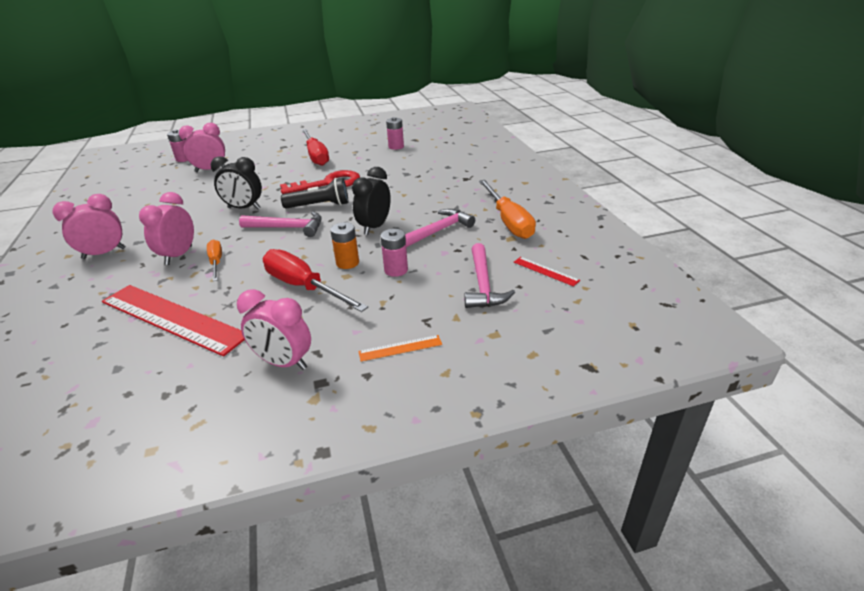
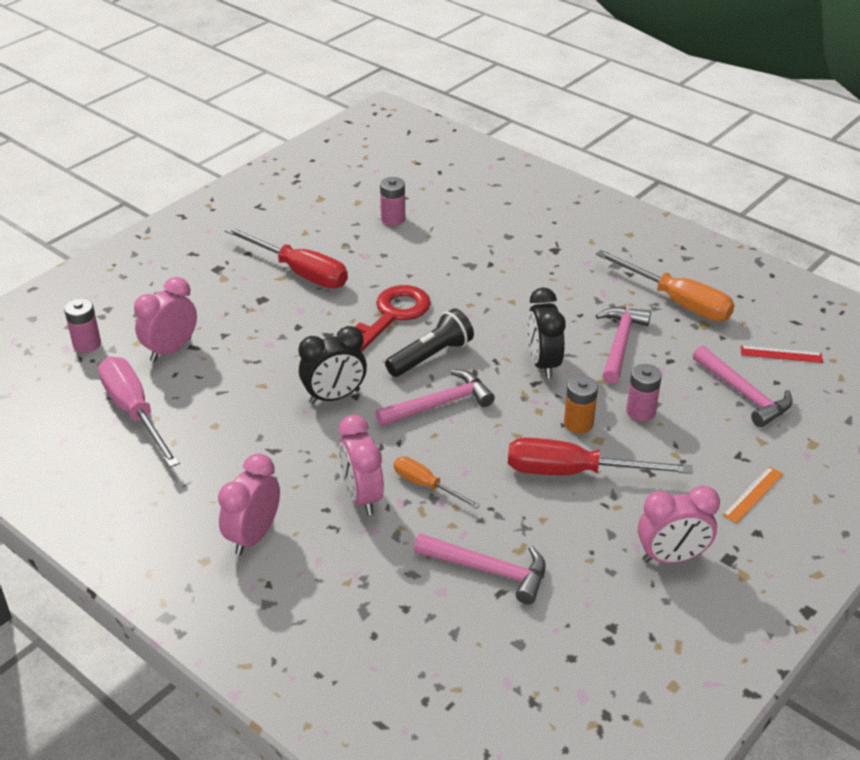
camera: 35 degrees left, 5 degrees up
(154, 188) = (135, 412): none -> pink screwdriver
(172, 318) = (488, 570): red ruler -> pink hammer

